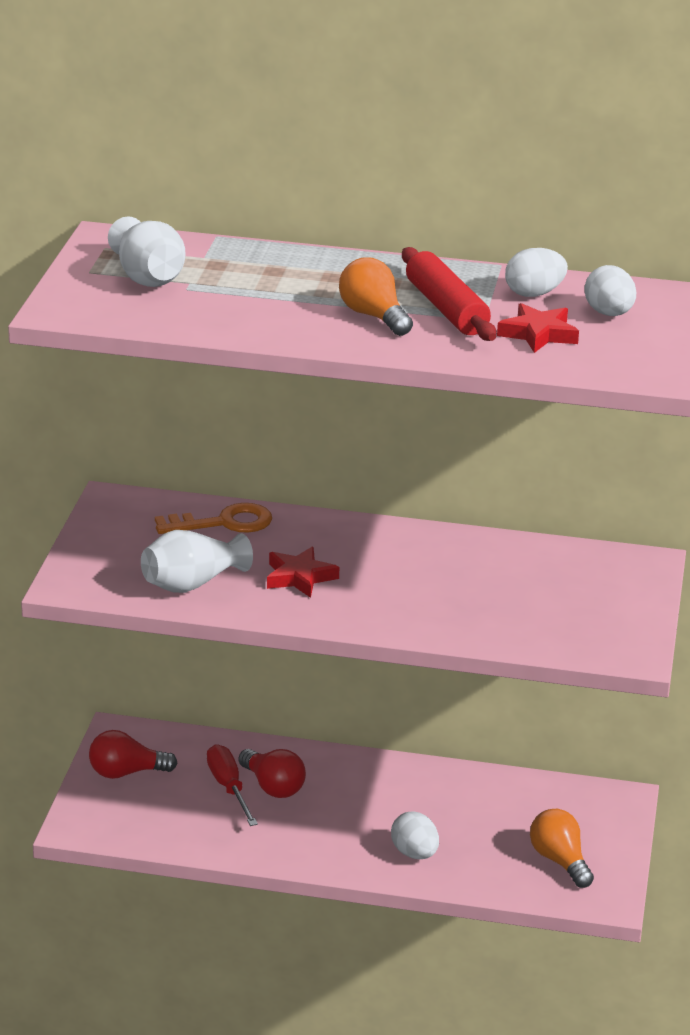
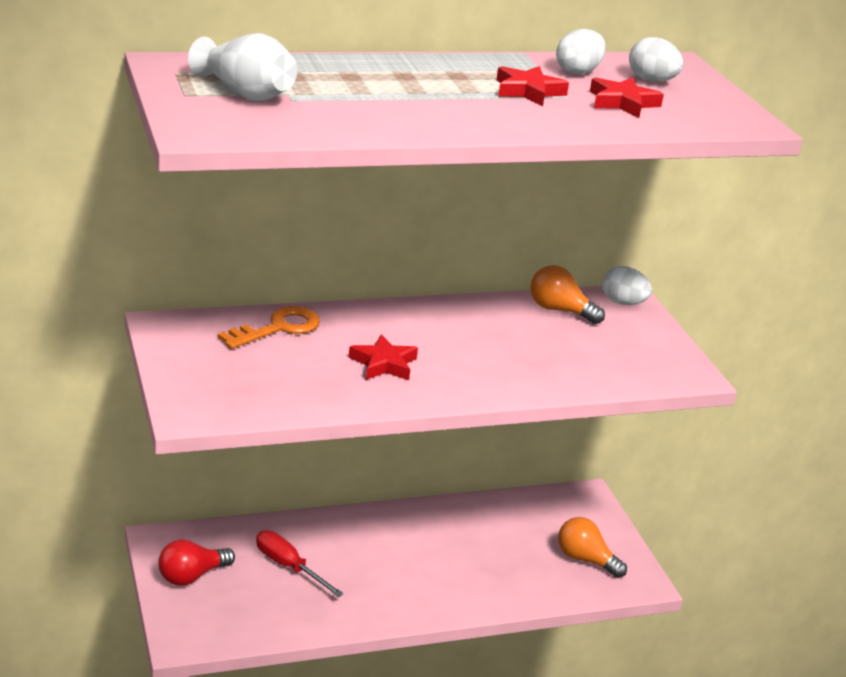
camera: 30 degrees left, 0 degrees up
(192, 584) = (299, 389): white vase -> none
(273, 786) = (324, 556): red light bulb -> none
(374, 316) = (479, 104): orange light bulb -> orange light bulb (560, 310)
(414, 853) = (477, 584): white egg -> white egg (623, 303)
(446, 309) = (528, 91): red rolling pin -> red star

